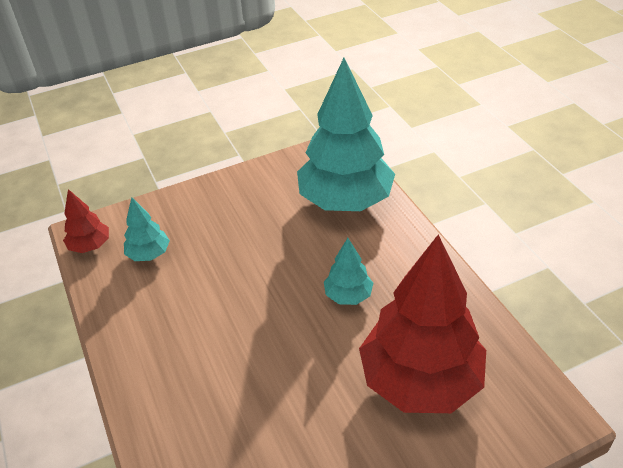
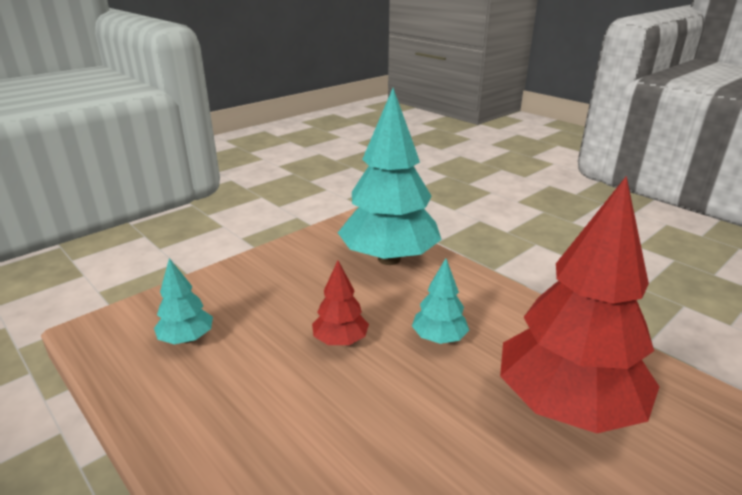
camera: 20 degrees left, 15 degrees down
(90, 246) = (105, 343): red tree -> red tree (340, 341)

